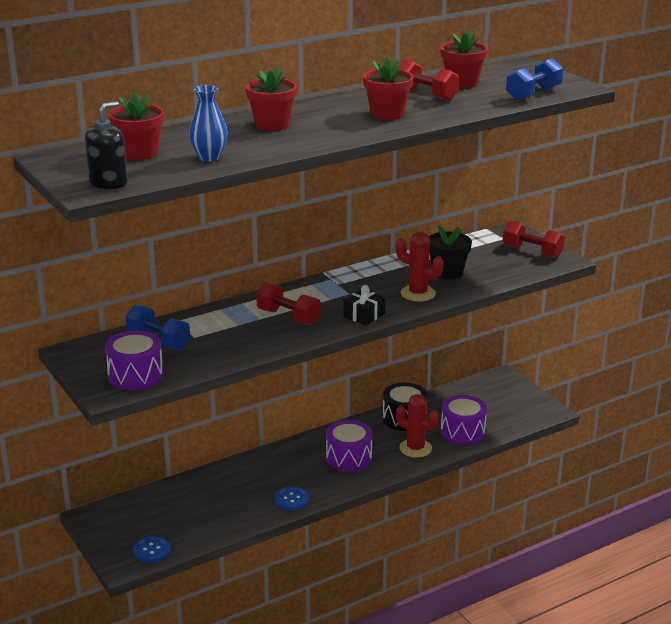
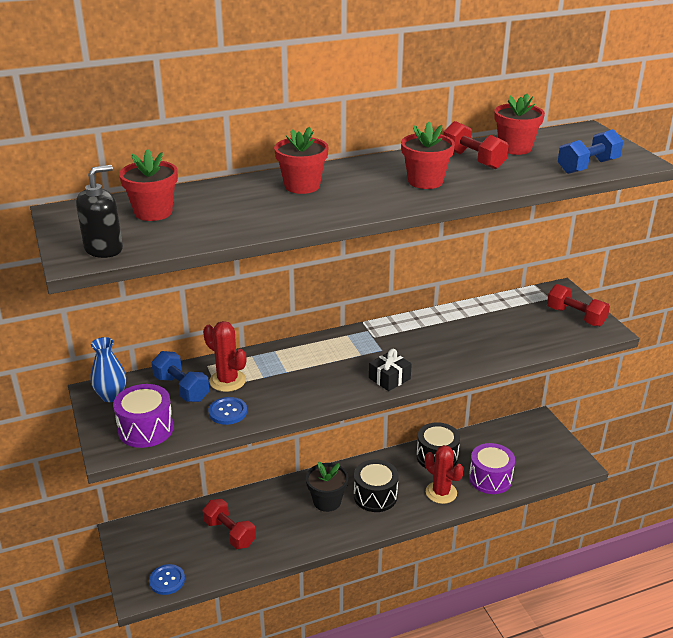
camera: 10 degrees right, 5 degrees up
(209, 157) = (221, 223): blue vase -> blue vase (111, 396)
(288, 317) = (314, 373): red dumbbell -> red dumbbell (229, 533)
(291, 499) = (311, 538): blue button -> blue button (228, 412)
(349, 458) = (375, 496): purple drum -> black drum
(418, 293) = (449, 357): red cactus -> red cactus (227, 381)
(447, 273) = (485, 334): black flower pot -> black flower pot (327, 501)

